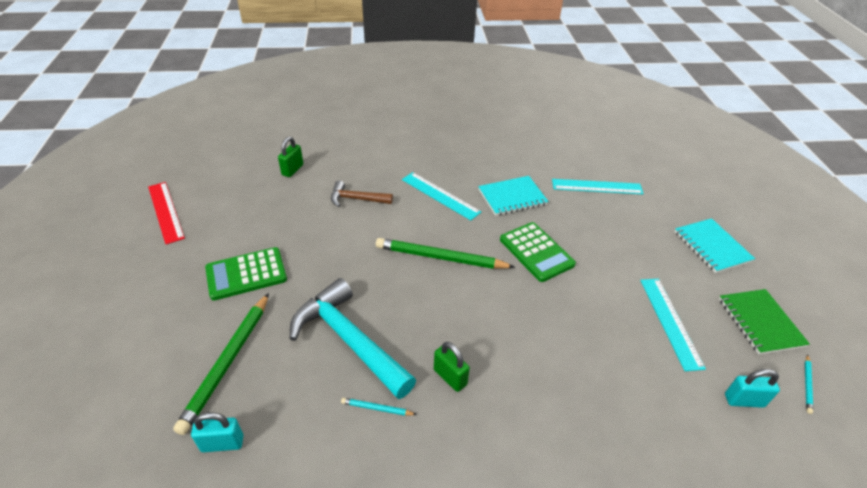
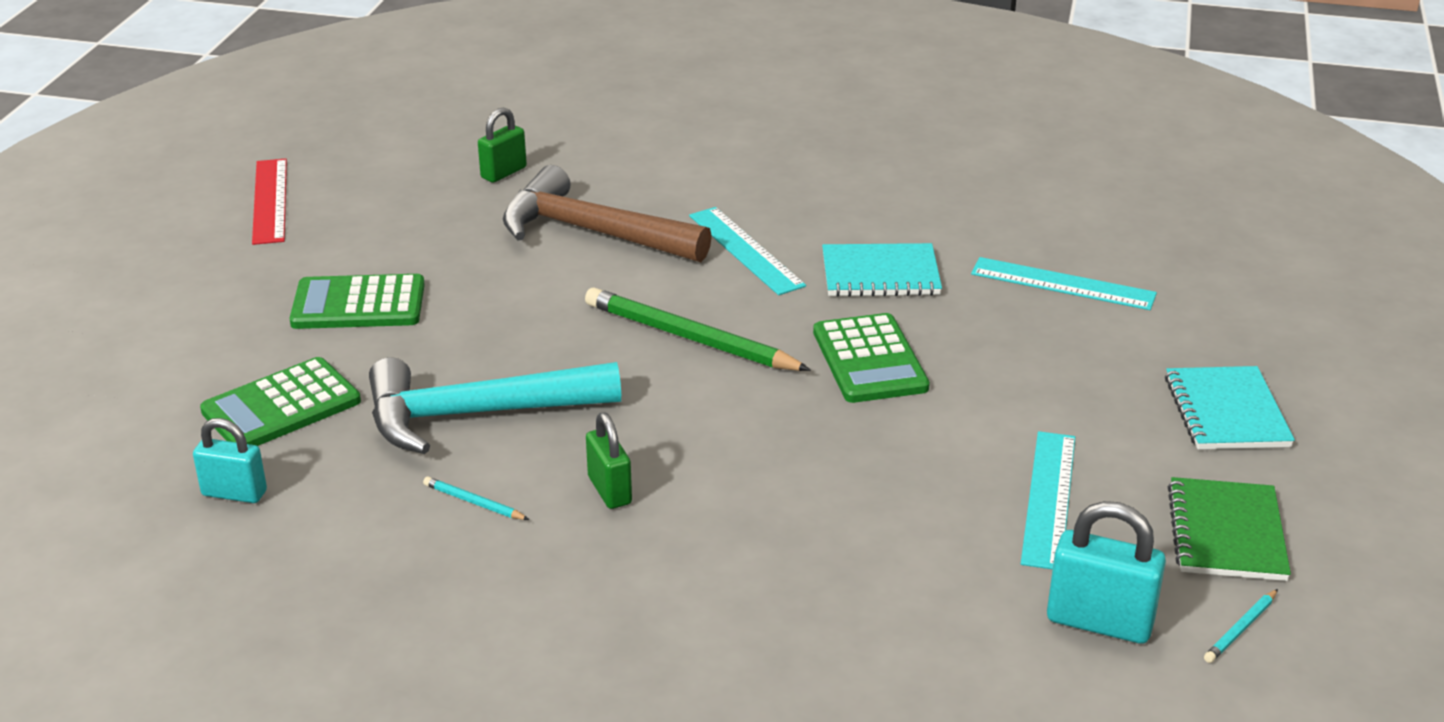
camera: 20 degrees right, 10 degrees down
(227, 362) = (281, 406): green pencil -> green calculator
(348, 340) = (475, 415): turquoise hammer -> turquoise hammer turned 75 degrees counterclockwise
(356, 199) = (591, 232): brown hammer -> brown hammer, size x1.86
(744, 400) = (1099, 622): turquoise padlock -> turquoise padlock, size x1.50

